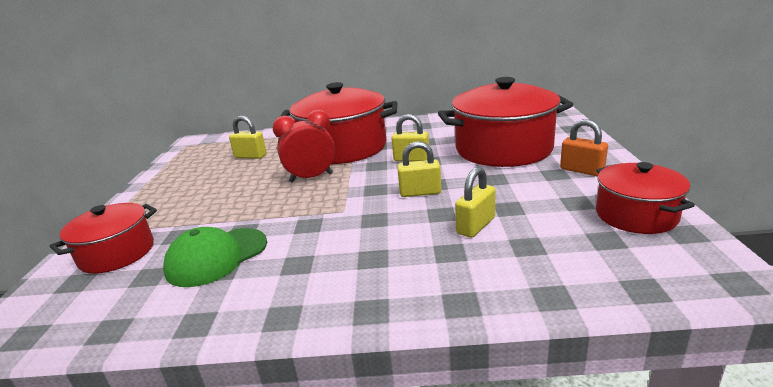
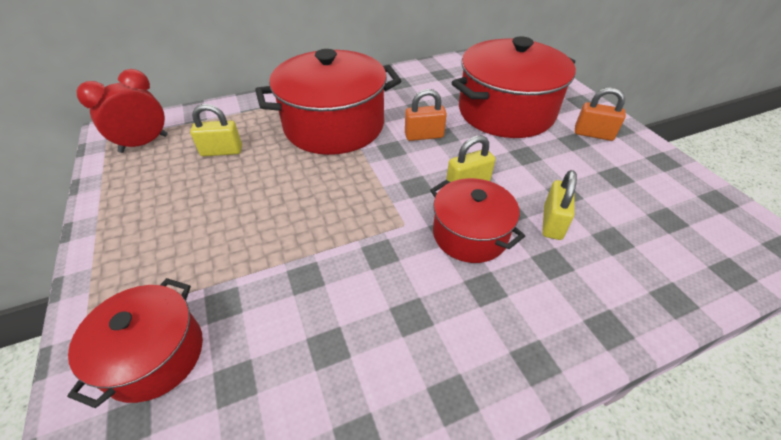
camera: 25 degrees left, 20 degrees up
(217, 257) = (305, 328): green cap -> none
(311, 178) = (329, 178): red clock -> red clock (144, 143)
(411, 159) = (424, 136): yellow padlock -> orange padlock
(636, 215) = (671, 185): red pot -> red pot (470, 234)

